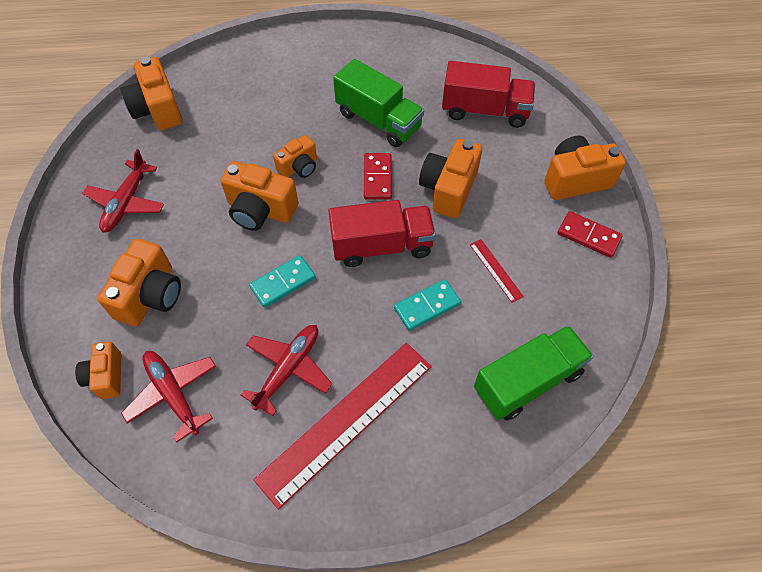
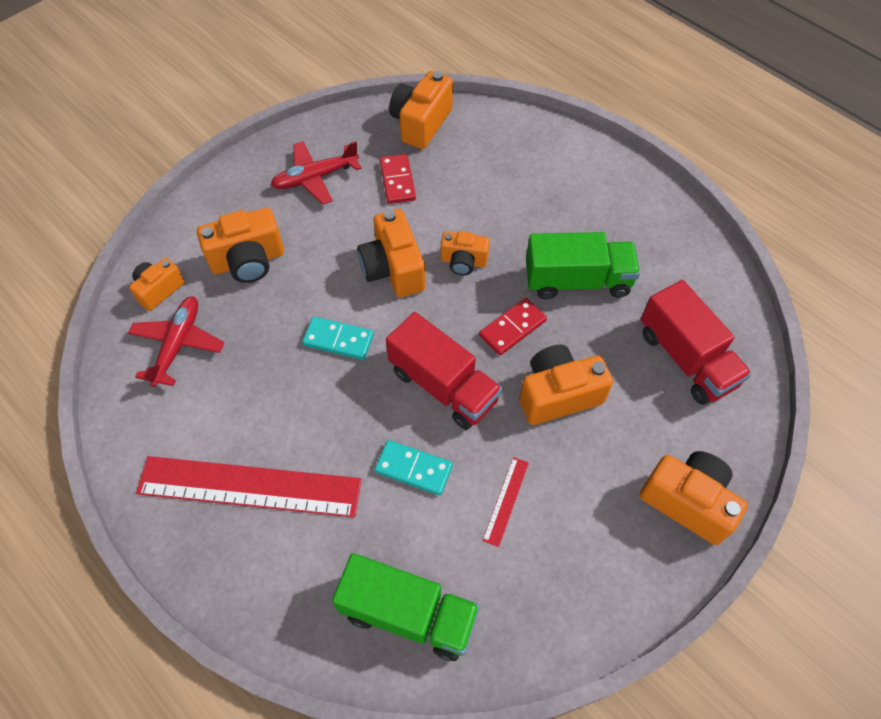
camera: 50 degrees right, 0 degrees up
(288, 369) = (262, 406): red plane -> none
(378, 120) = (577, 281): green truck -> green truck turned 90 degrees counterclockwise
(588, 236) = (629, 561): red domino -> red domino (397, 181)

